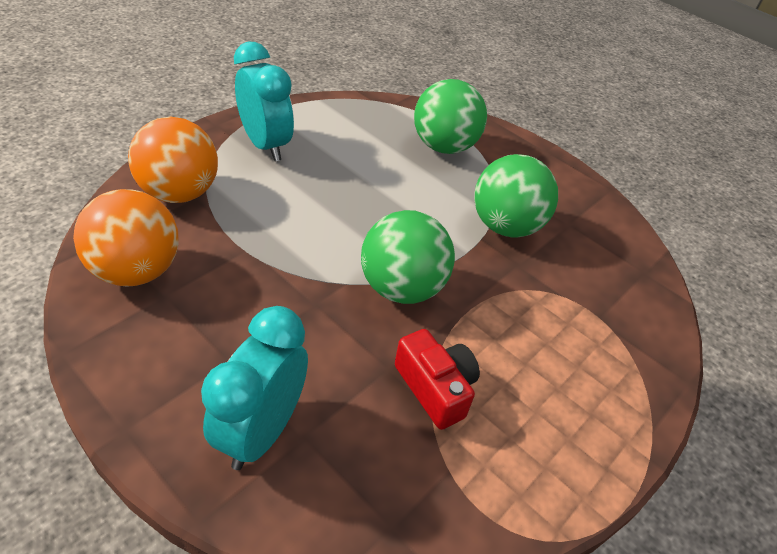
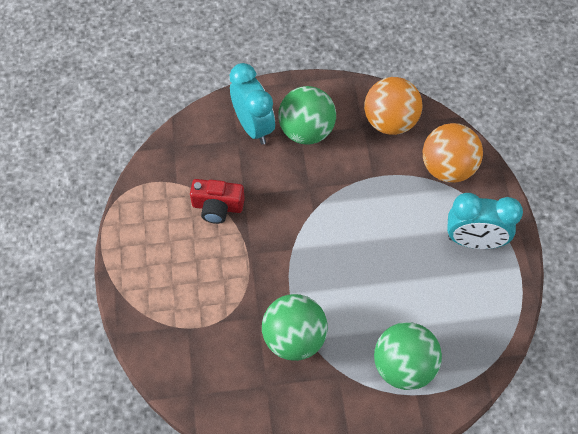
camera: 135 degrees right, 15 degrees up
(402, 288) = (289, 236): green ball -> green ball (306, 131)

